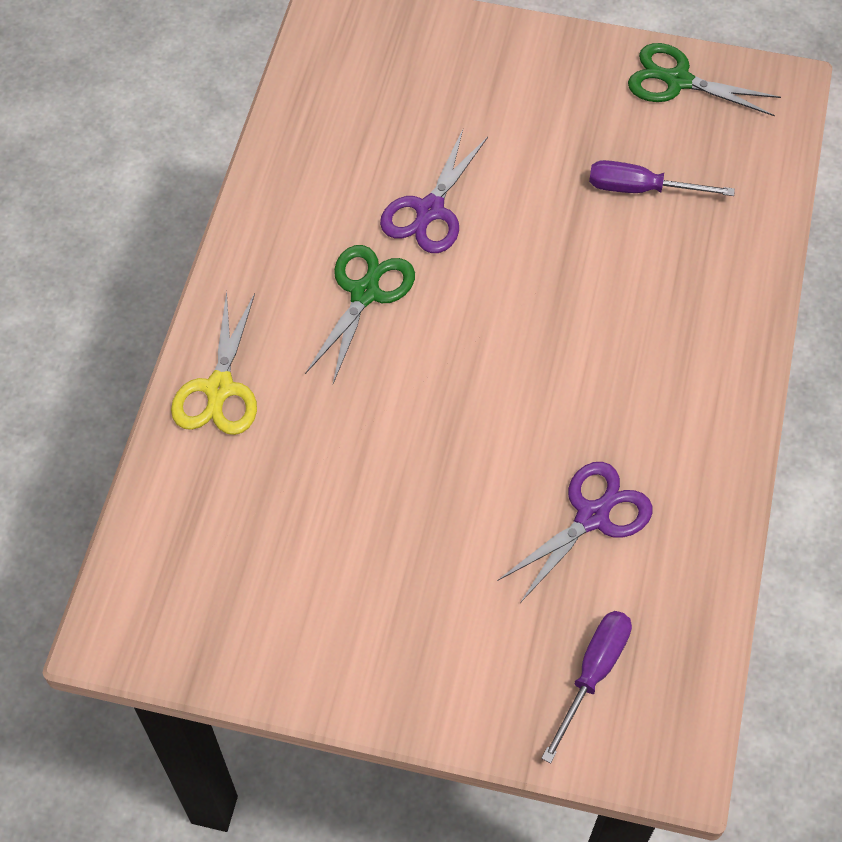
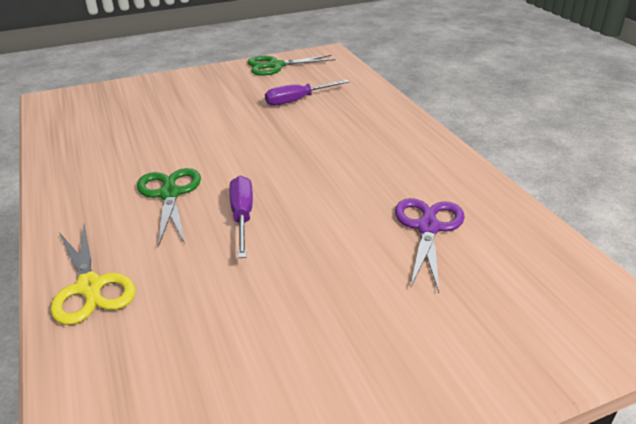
camera: 35 degrees left, 25 degrees down
(430, 210) = (182, 147): purple scissors -> none
(593, 674) = (531, 306): purple screwdriver -> purple screwdriver (242, 217)

